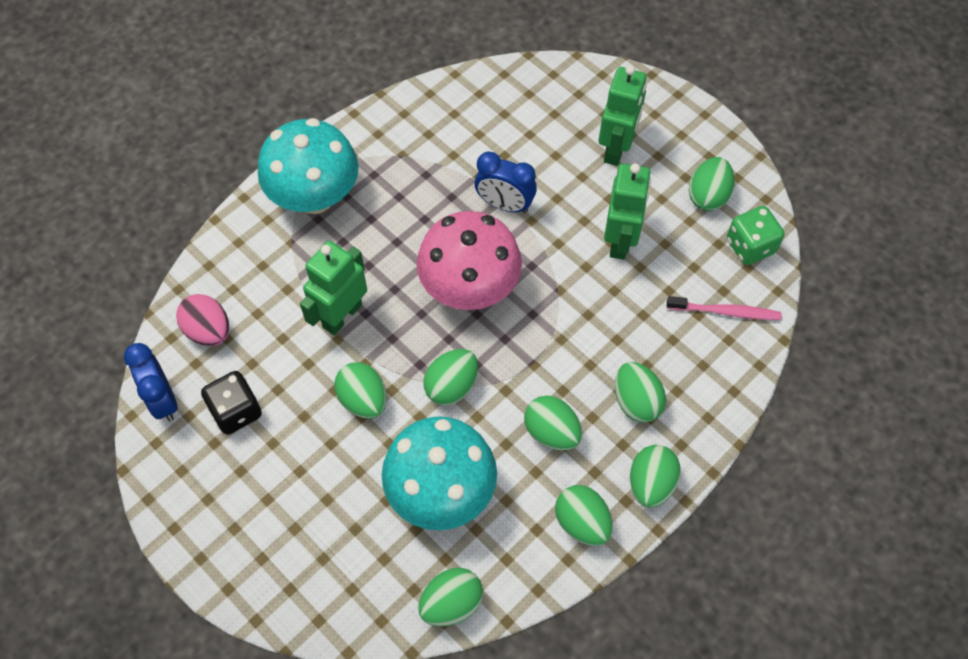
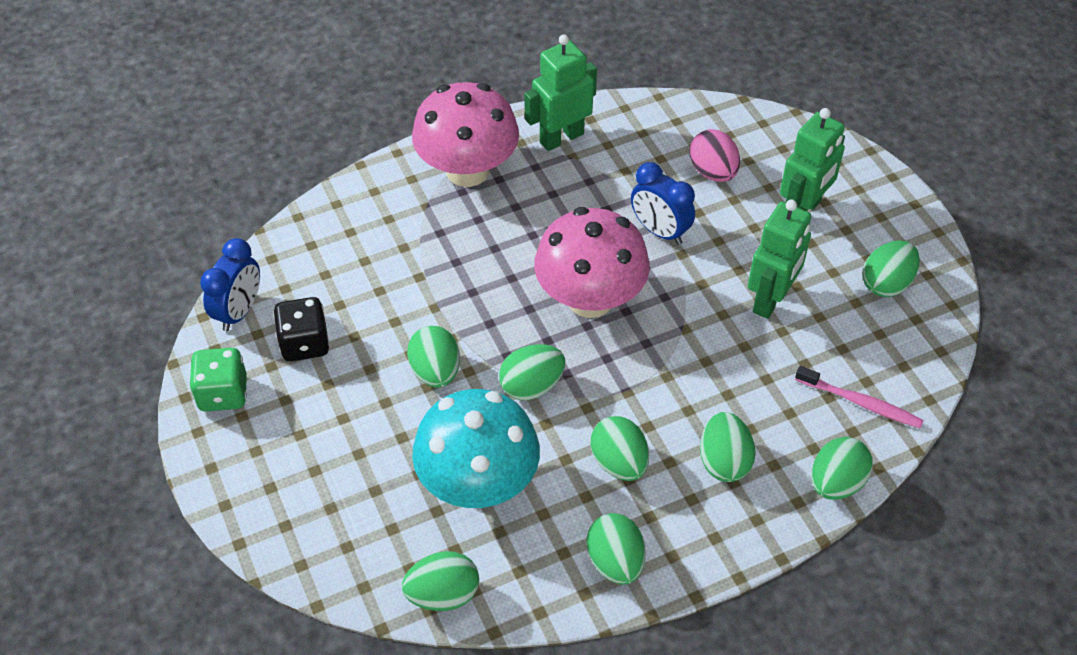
camera: 20 degrees right, 10 degrees down
(163, 400) = (239, 311): blue clock -> blue clock turned 150 degrees counterclockwise
(208, 331) = (310, 262): pink egg -> pink egg (713, 172)
(314, 196) = (467, 170): turquoise mushroom -> pink mushroom
(342, 315) = (447, 287): green robot -> green robot (561, 138)
(651, 483) = (707, 547): green egg -> green egg (836, 483)
(750, 246) = (915, 346): green dice -> green dice (223, 393)

